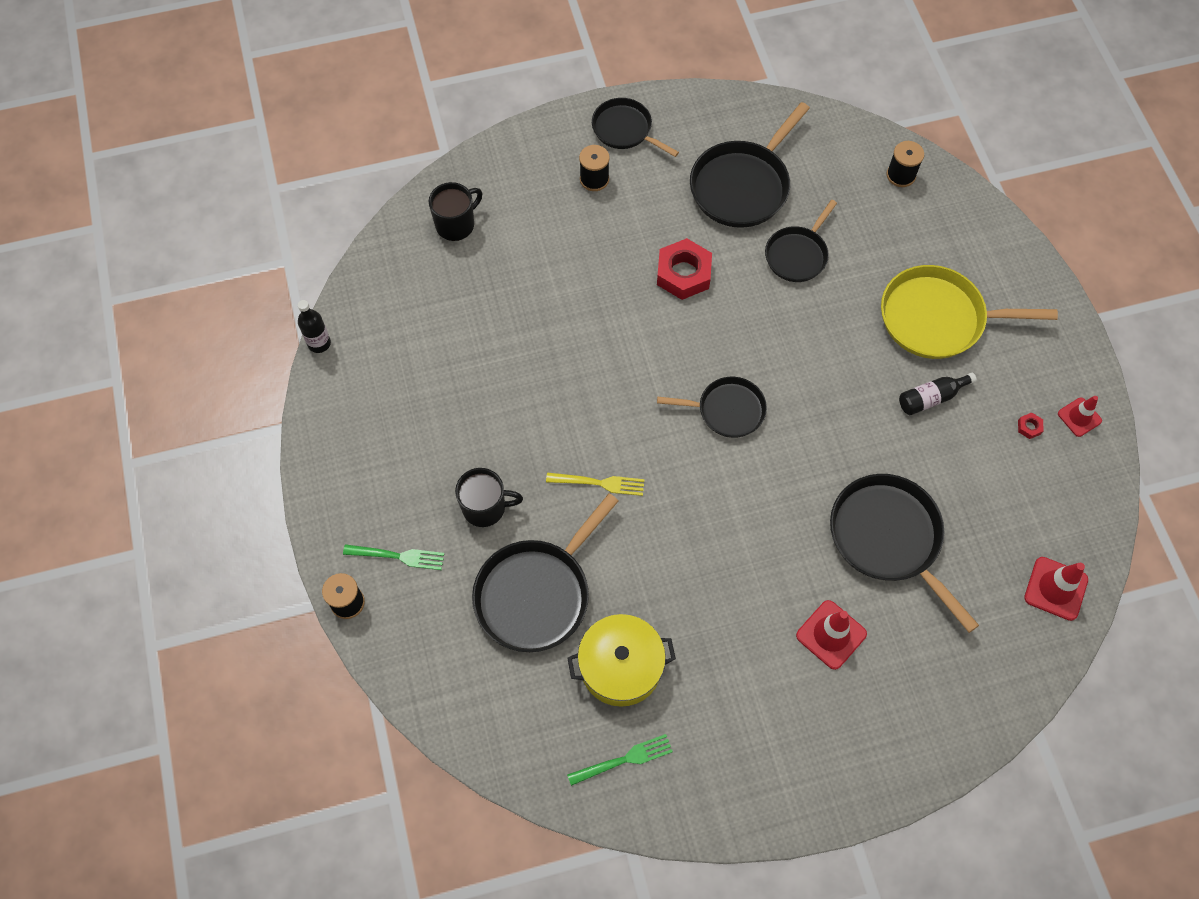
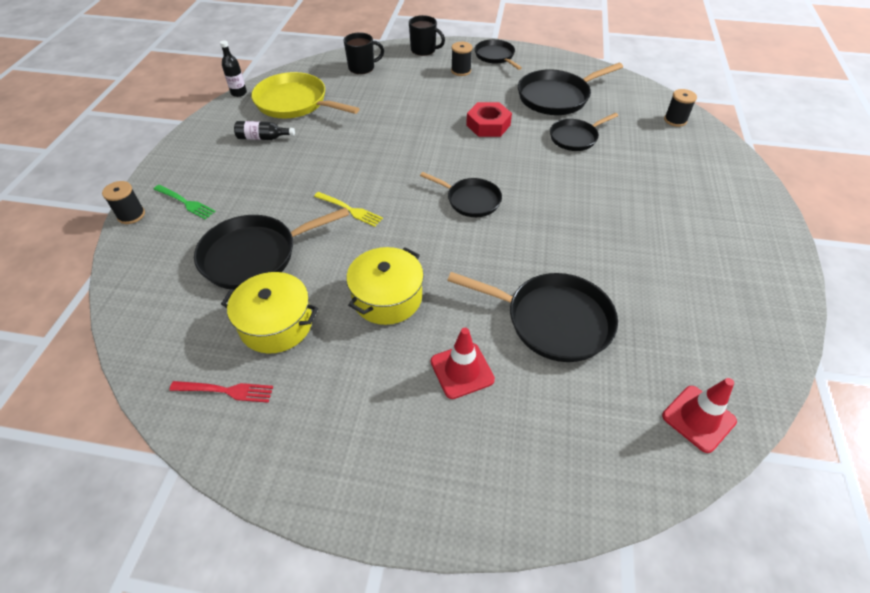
camera: 25 degrees right, 15 degrees down
(485, 507) = (263, 197): black mug -> black mug (424, 50)
(624, 760) = (226, 391): green fork -> red fork
(712, 584) = (387, 297): none -> yellow pot
(888, 538) = (553, 320): black pan -> black pan turned 120 degrees clockwise
(931, 398) = (639, 243): black bottle -> black bottle (263, 138)
(937, 318) = (667, 199): yellow pan -> yellow pan (294, 103)
(1029, 427) = (719, 289): red nut -> none
(1079, 417) = (771, 297): red traffic cone -> none

